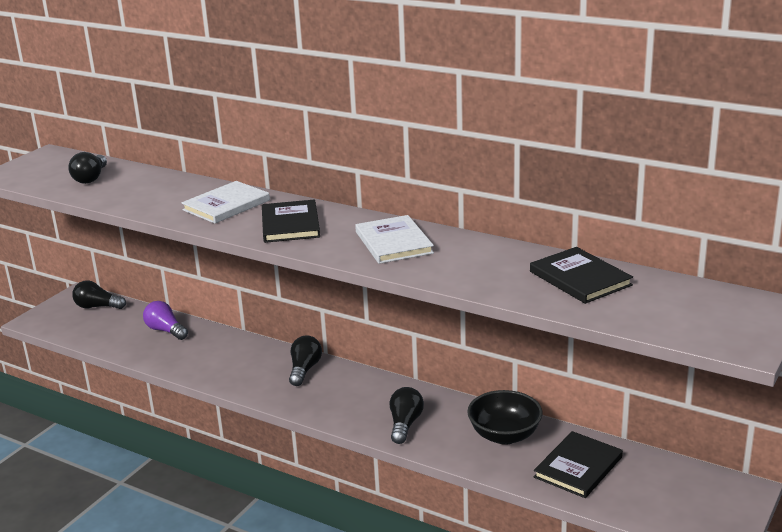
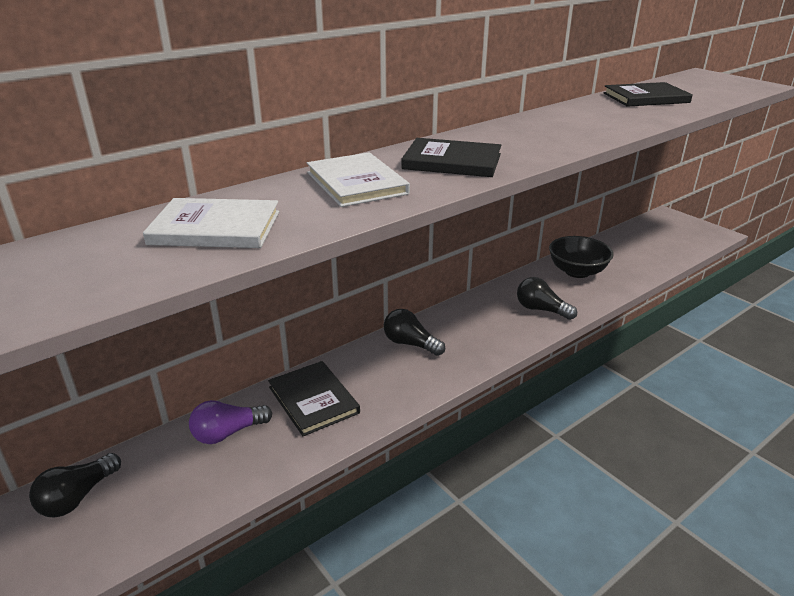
camera: 70 degrees left, 5 degrees up
(91, 178) = (106, 258): black light bulb -> none
(394, 242) = (537, 132): white book -> white book (215, 228)
(578, 467) = (629, 255): black book -> black book (313, 400)

